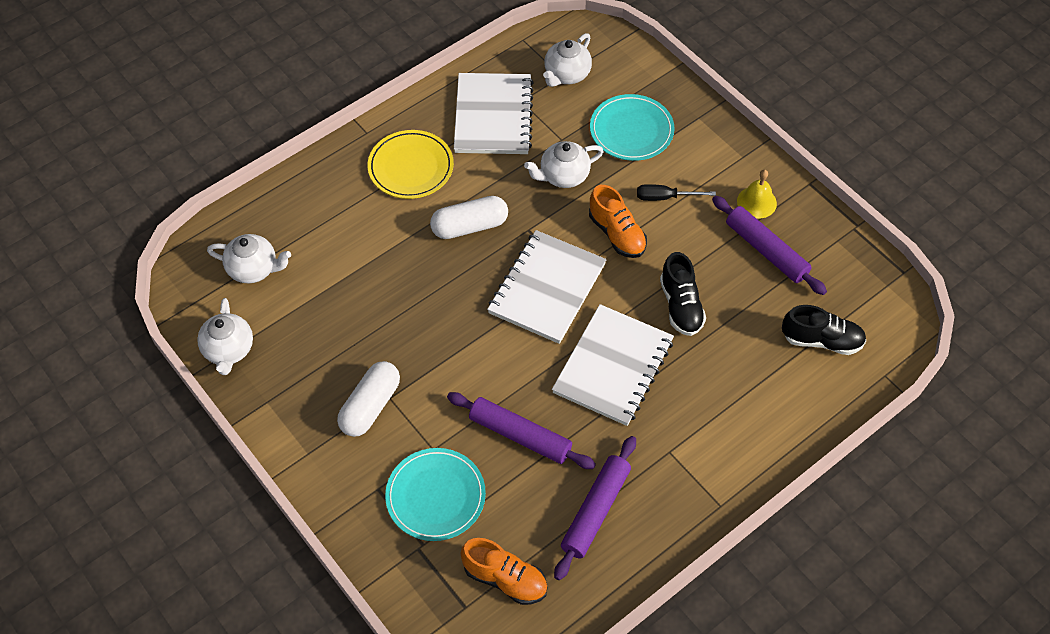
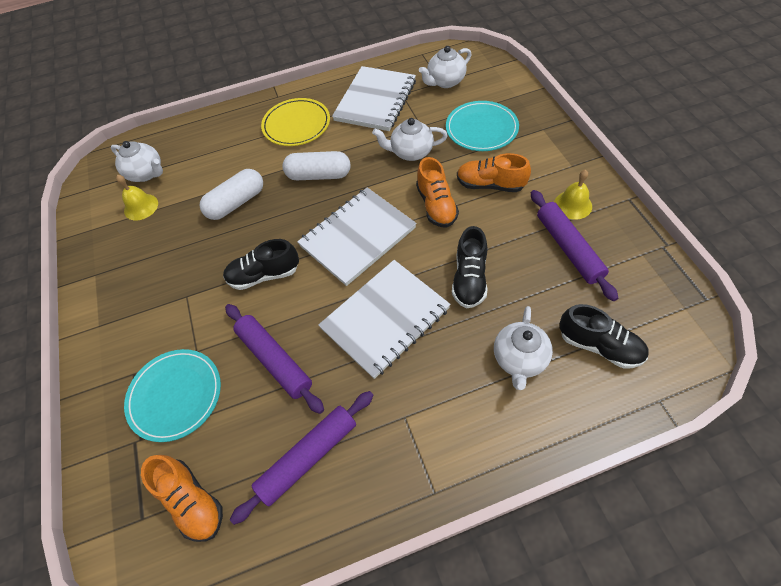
camera: 25 degrees right, 0 degrees up
(229, 350) = (93, 228): white teapot -> white teapot (519, 359)
(273, 311) = (141, 207): none -> yellow bell
(370, 406) = (167, 299): white capsule -> white capsule (236, 203)
(464, 354) = (264, 275): none -> black shoe
(665, 197) = (490, 185): black screwdriver -> orange shoe

